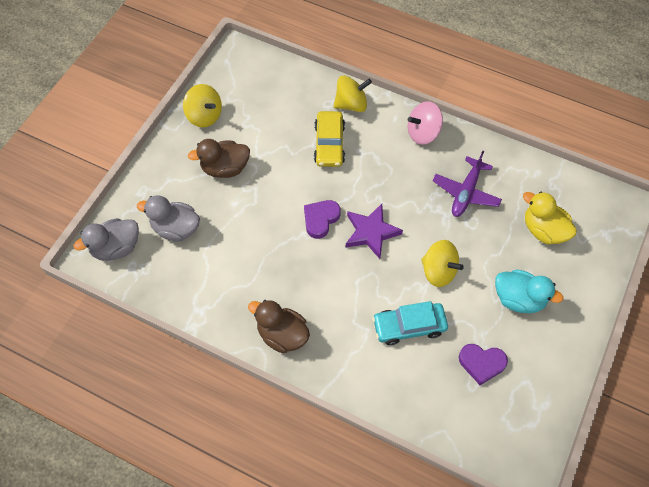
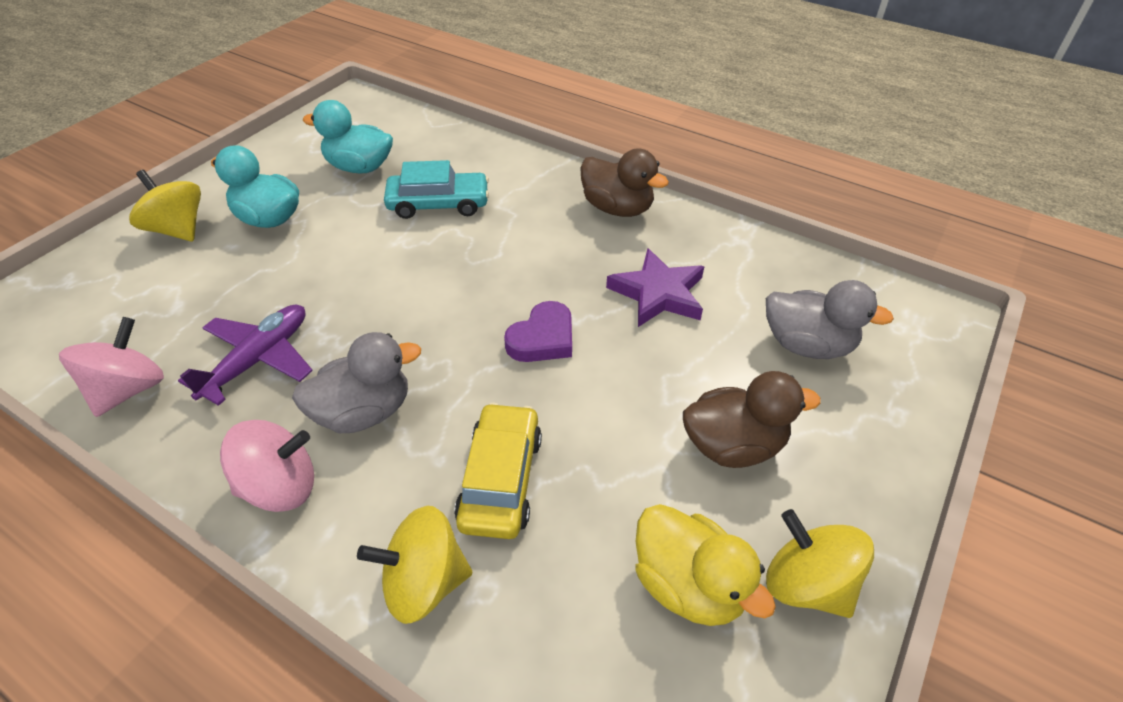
camera: 175 degrees left, 15 degrees down
(116, 248) = (904, 325): grey duck -> grey duck (364, 412)
(371, 232) = (457, 313): purple star -> purple star (658, 293)
(438, 271) = (368, 256): yellow spinning top -> yellow spinning top (177, 229)
(481, 363) = (359, 167): purple heart -> turquoise duck
(519, 170) = (129, 390): none -> pink spinning top
(543, 230) = (164, 293): yellow duck -> yellow duck (688, 585)

